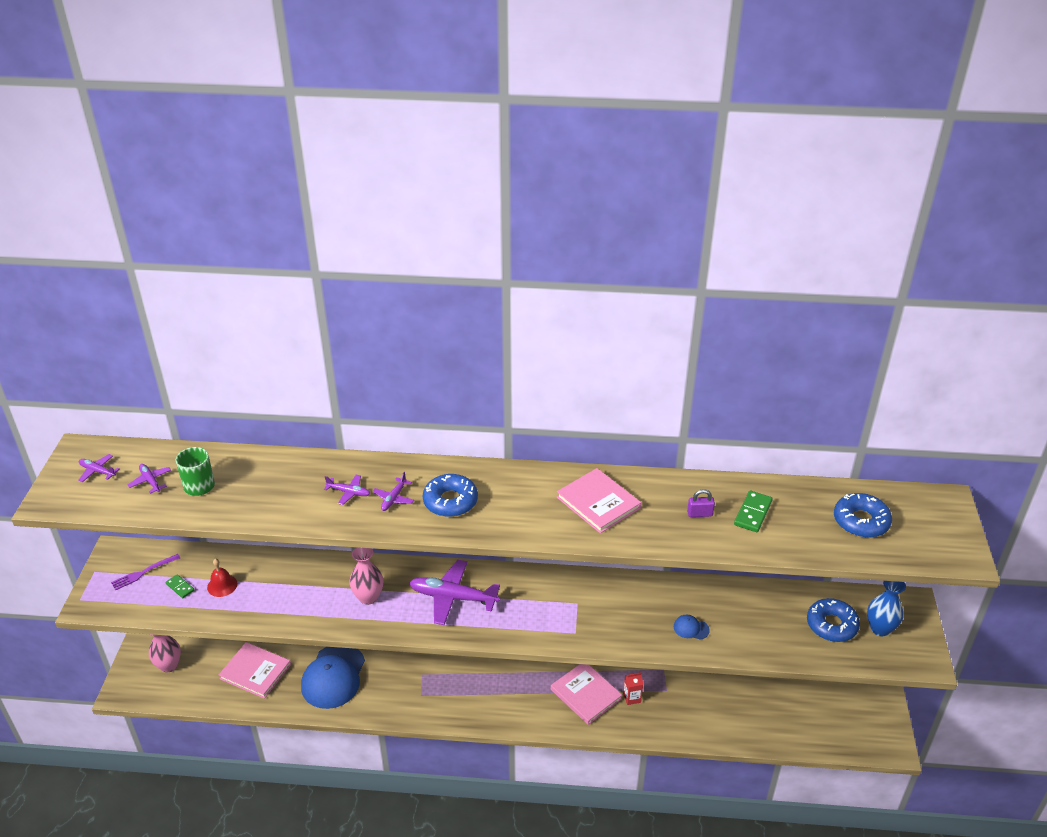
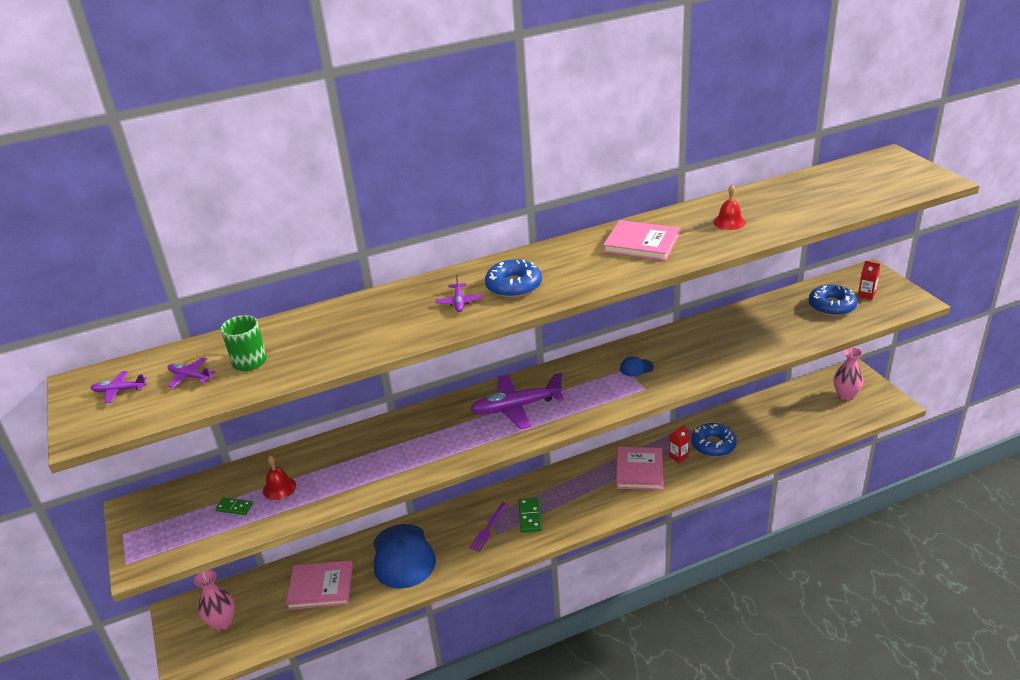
camera: 25 degrees left, 5 degrees down
(143, 573) = (181, 512): purple fork -> purple fork (488, 529)
(349, 492) = (411, 313): purple plane -> none
(368, 597) = (437, 438): pink vase -> pink vase (845, 396)
(585, 694) = (639, 470): pink book -> pink book turned 75 degrees clockwise
(691, 628) = (732, 349): blue cap -> blue cap (636, 368)
(699, 514) = (729, 222): purple padlock -> red bell
(752, 513) = (768, 208): green domino -> green domino (530, 516)
(861, 521) = (849, 186): blue donut -> blue donut (713, 445)
(880, 628) = (866, 295): blue vase -> red carton

